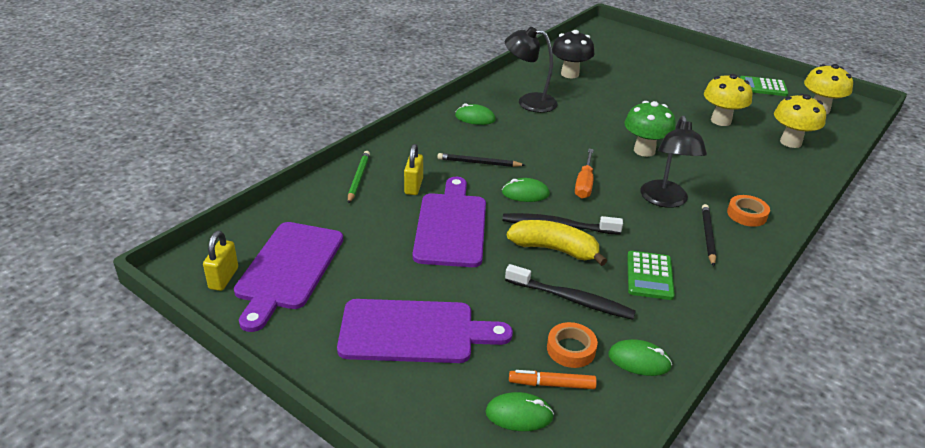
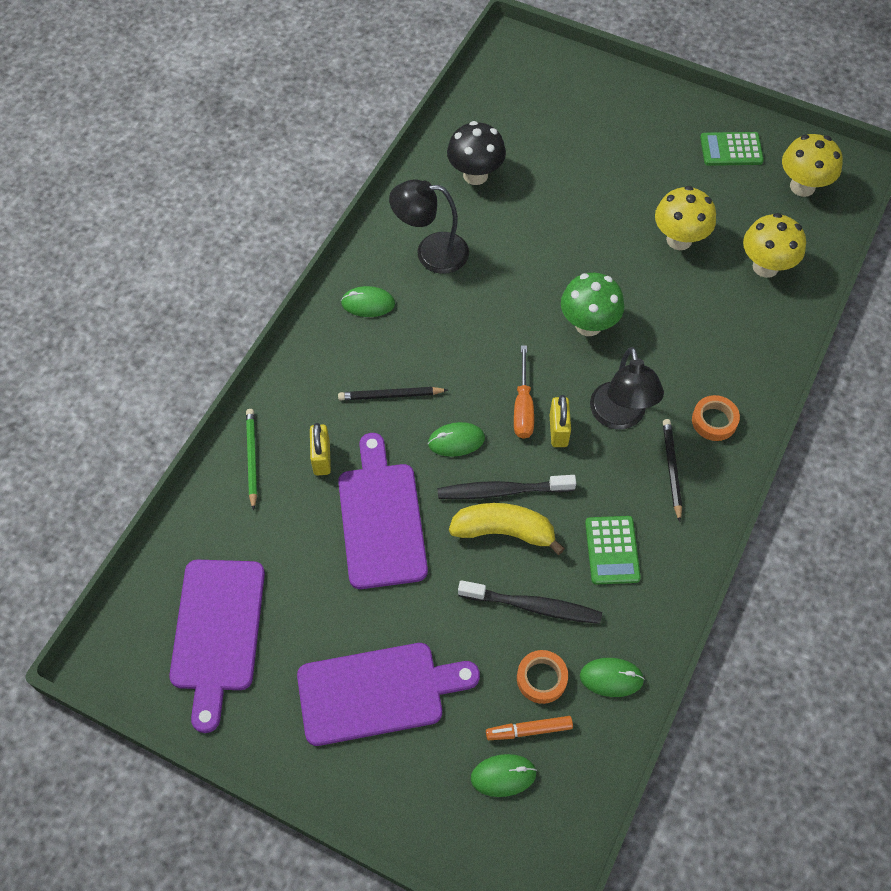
camera: 10 degrees left, 25 degrees up
(223, 278) = (151, 662): yellow padlock -> yellow padlock (558, 431)

